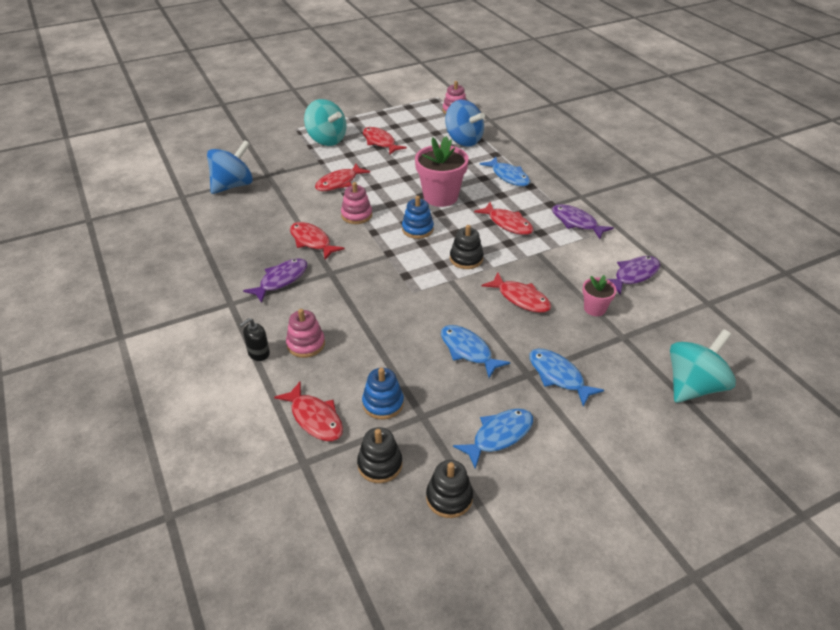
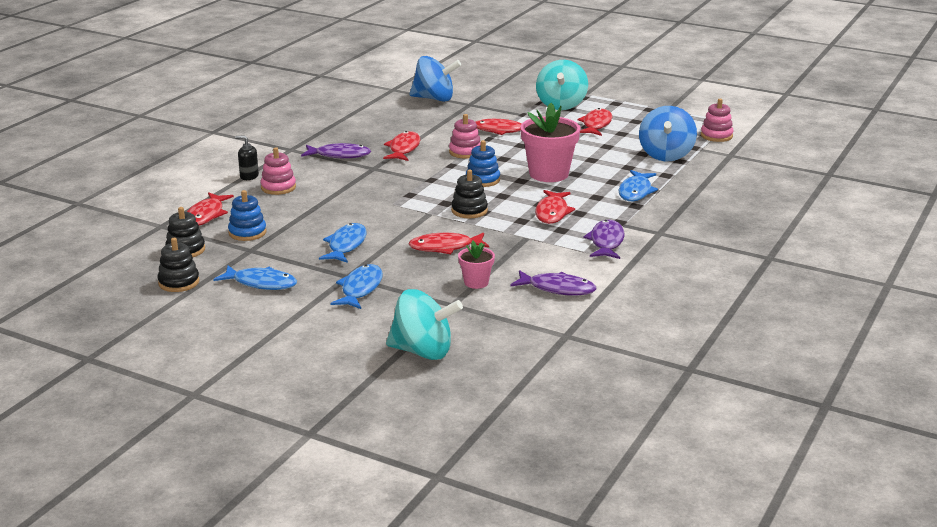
camera: 55 degrees right, 15 degrees down
(520, 298) = (445, 247): red fish -> red fish turned 75 degrees clockwise

